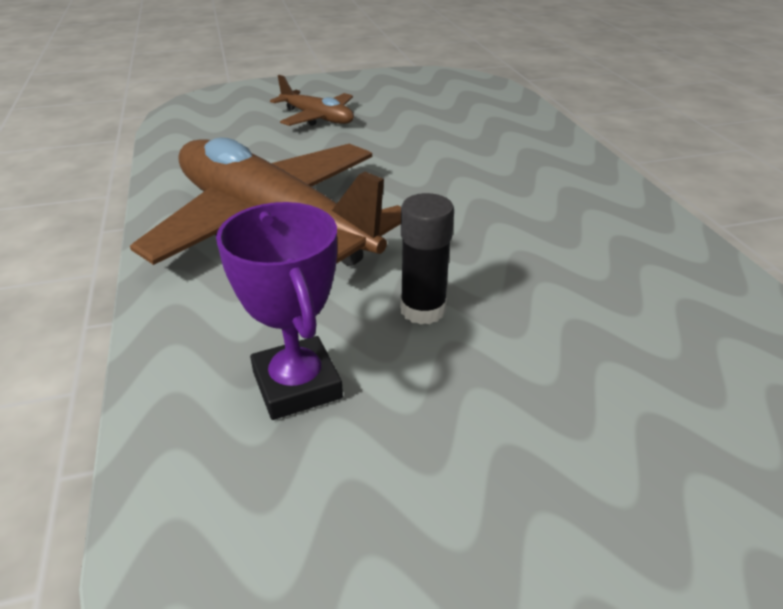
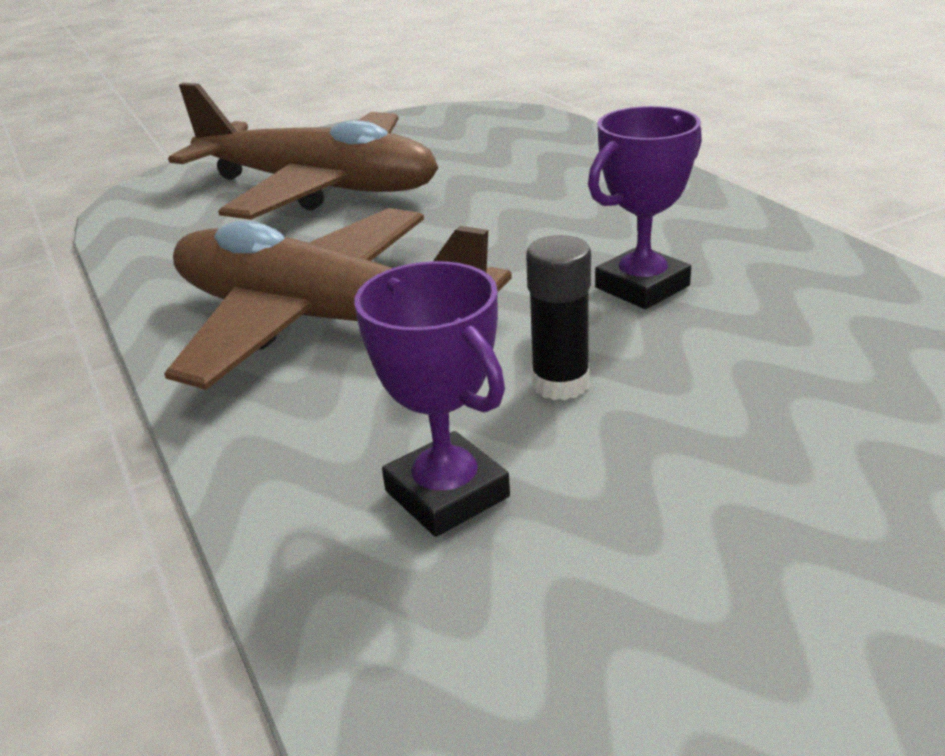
camera: 10 degrees left, 5 degrees down
(317, 118) = (318, 188): brown plane -> brown plane, size x2.16
(520, 240) = (642, 287): none -> purple trophy

